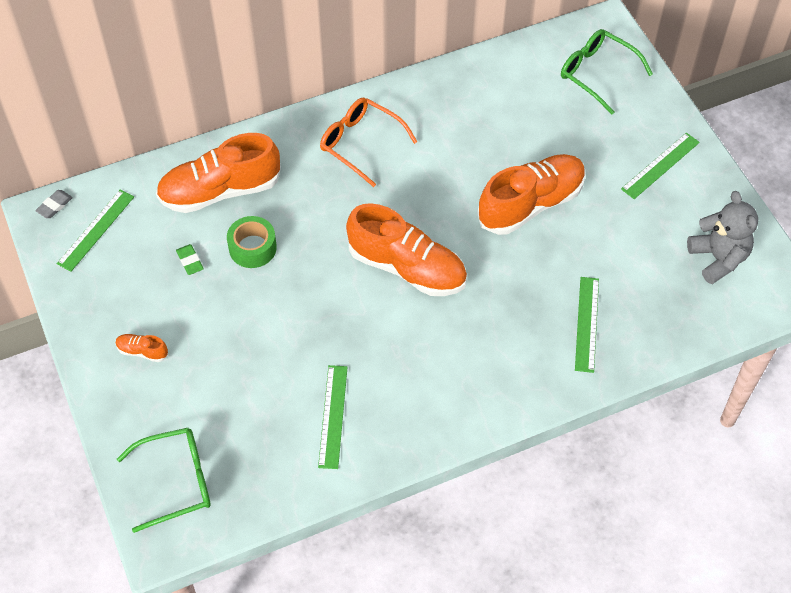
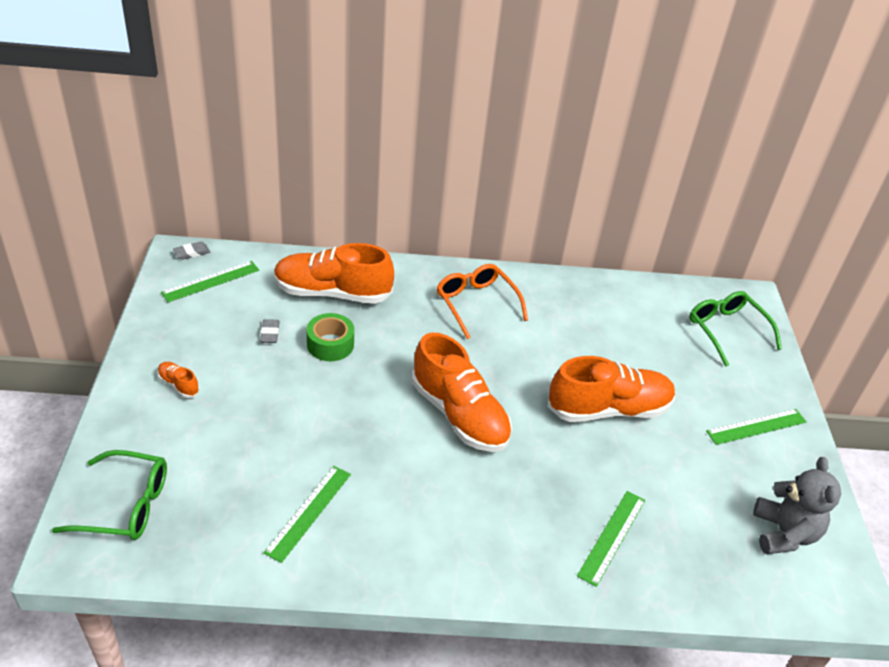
camera: 20 degrees right, 15 degrees down
(190, 261) = (270, 333): green eraser -> grey eraser

